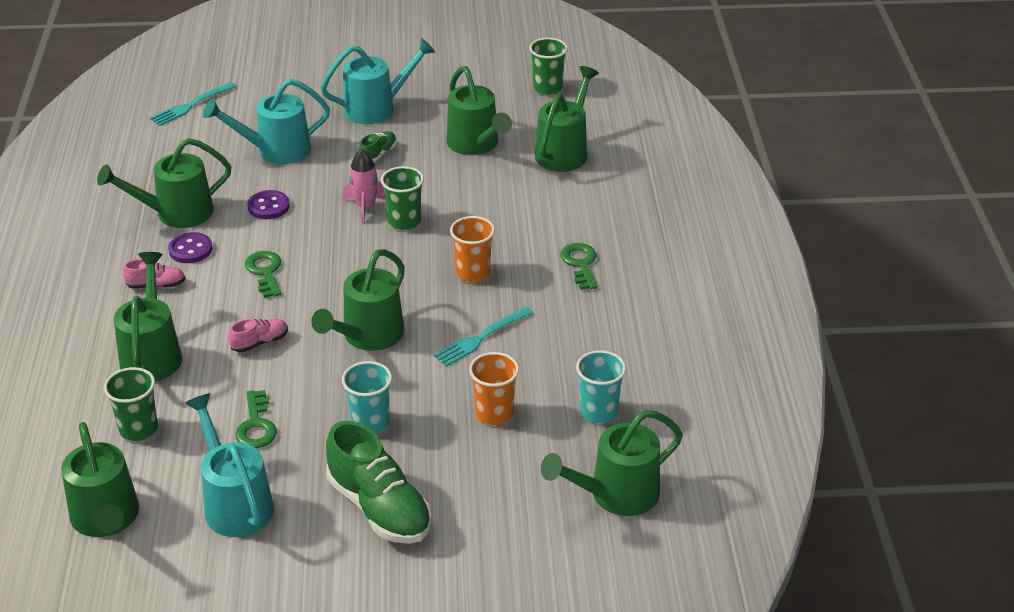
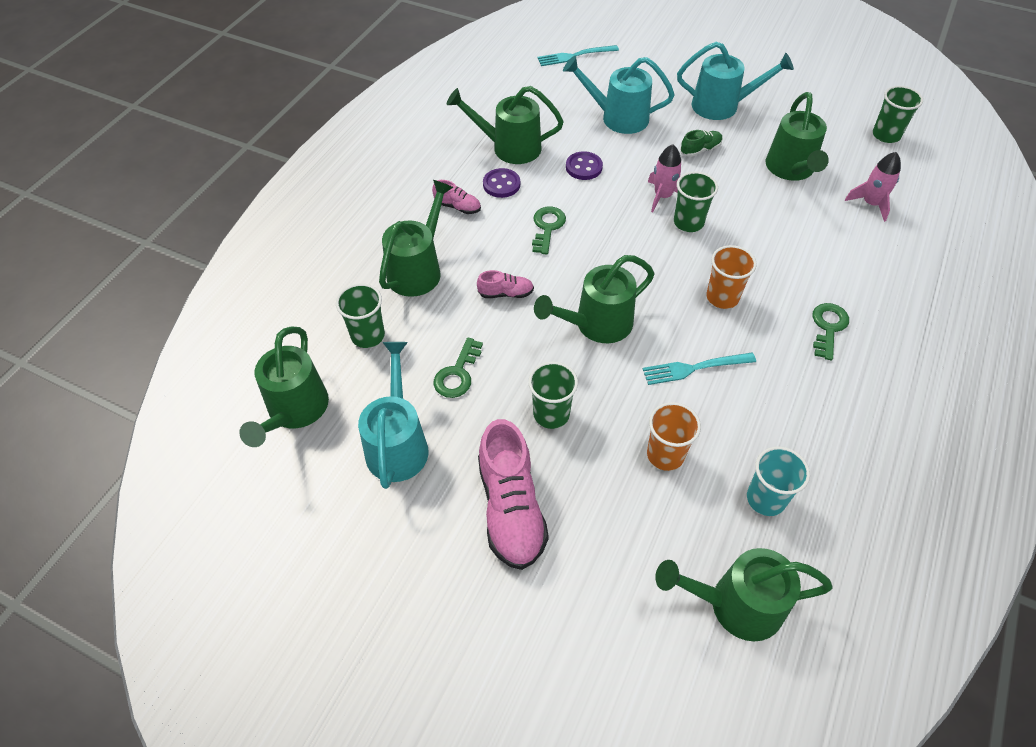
camera: 30 degrees right, 15 degrees up
(370, 423) = (551, 414): turquoise cup -> green cup
(379, 508) = (511, 508): green shoe -> pink shoe
(564, 151) = (871, 204): green watering can -> pink rocket

